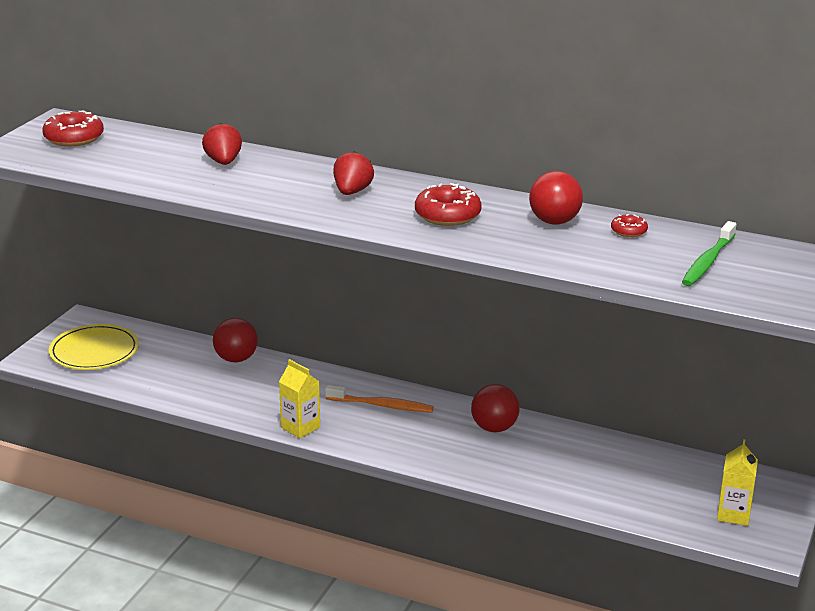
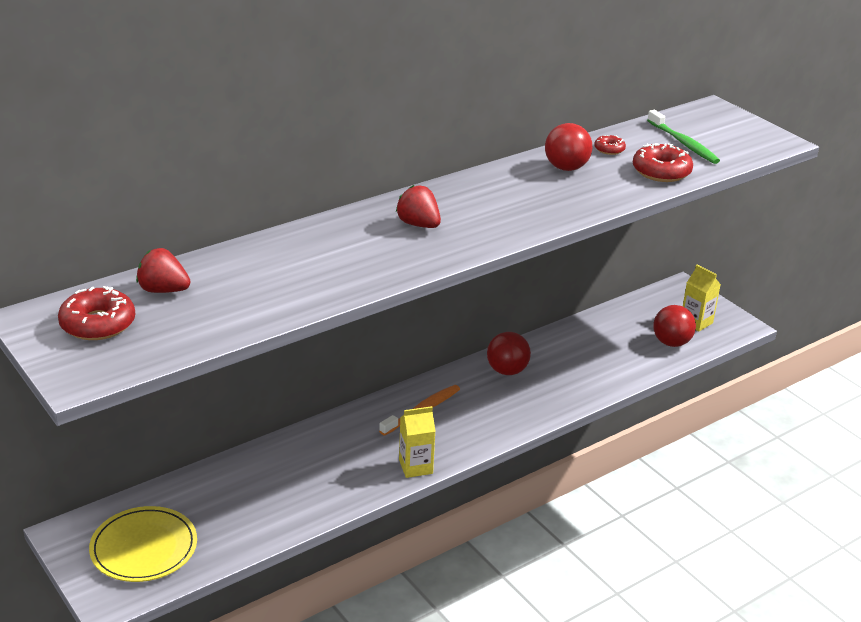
camera: 60 degrees left, 5 degrees up
(223, 162) = (275, 262): red strawberry -> red strawberry (163, 290)
(236, 359) = (261, 461): red ball -> red ball (671, 343)
(447, 215) = (510, 202): red donut -> red donut (661, 171)

